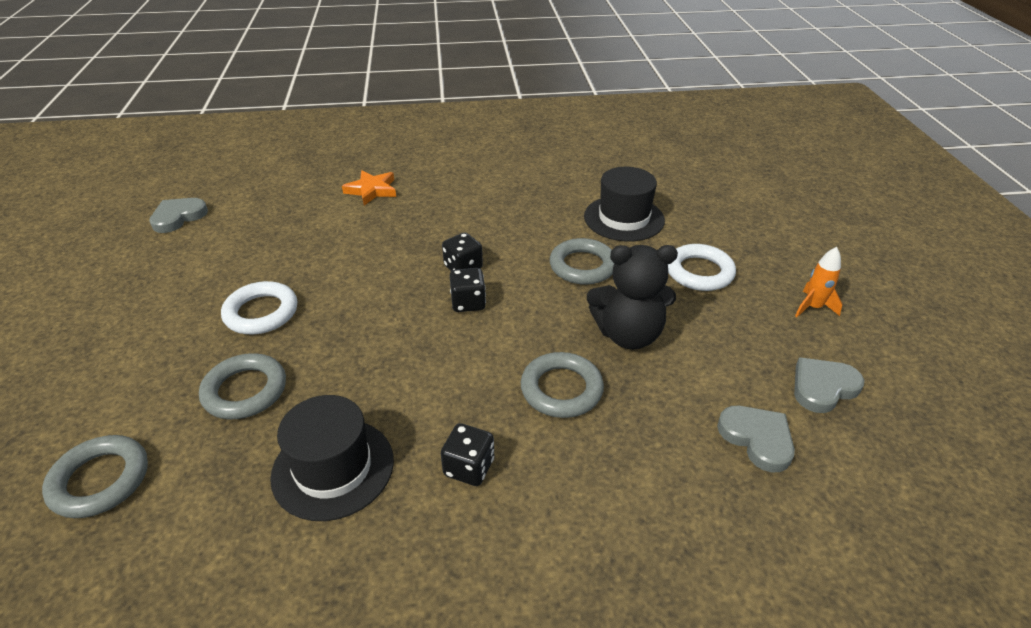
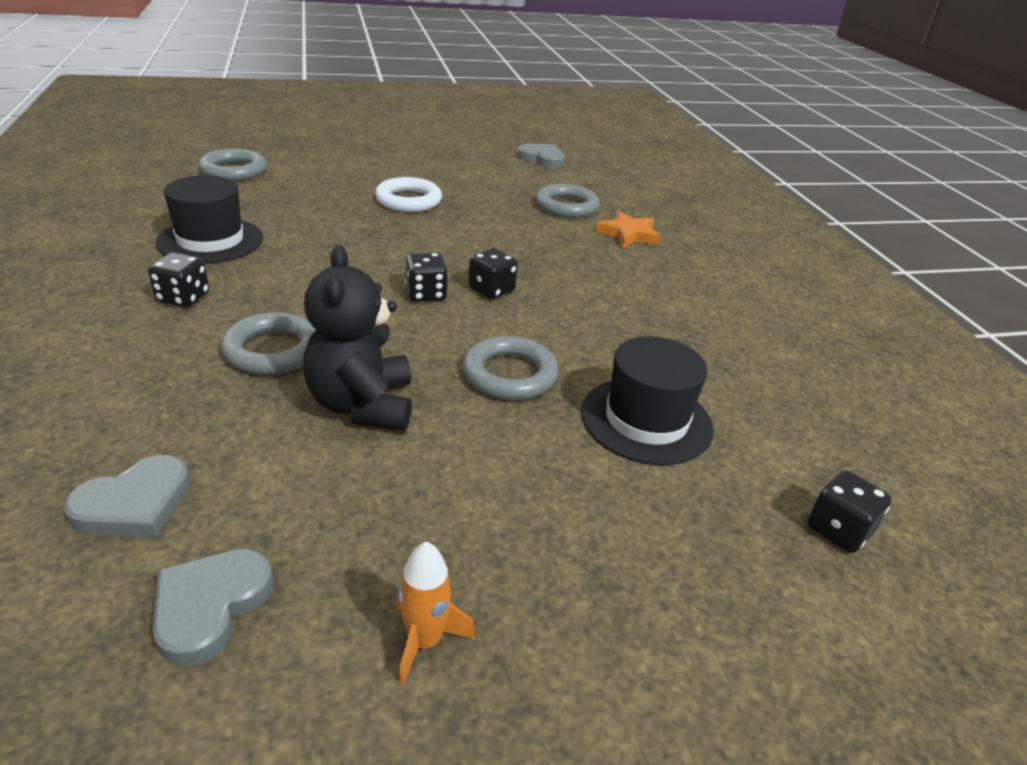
camera: 80 degrees right, 5 degrees down
(245, 391) = (310, 203): grey ring -> grey ring (566, 206)
(698, 178) = (838, 530): none -> black dice
(699, 272) = (515, 492): white ring -> none
(823, 387) = (210, 606): grey heart -> grey heart turned 120 degrees counterclockwise

